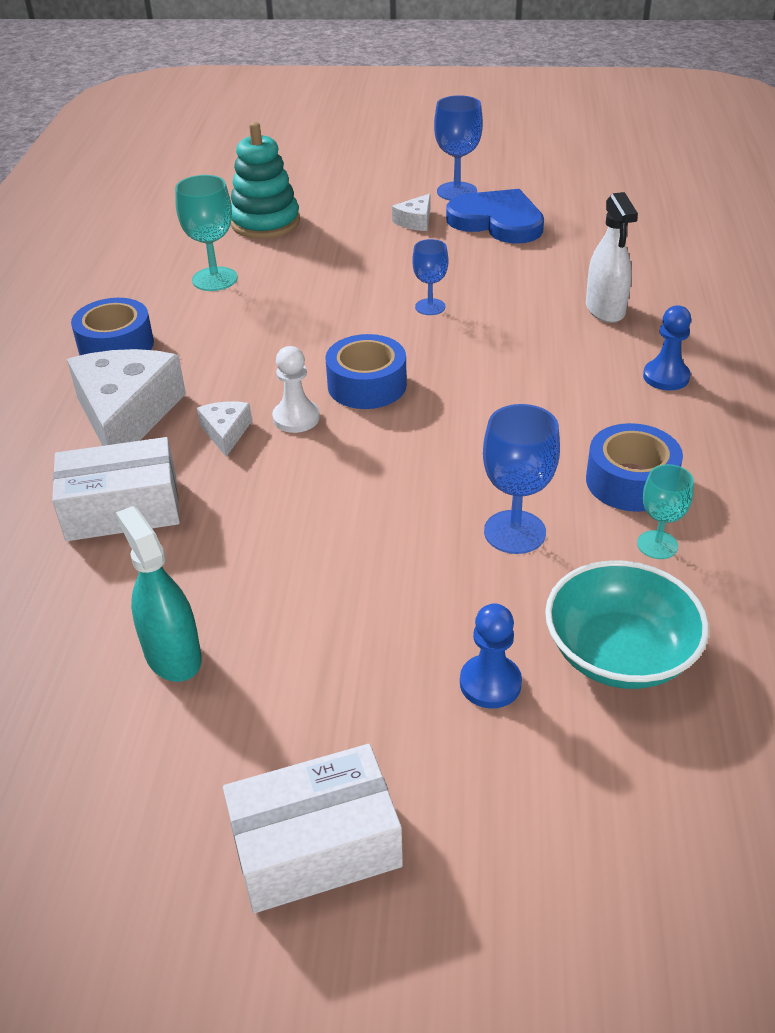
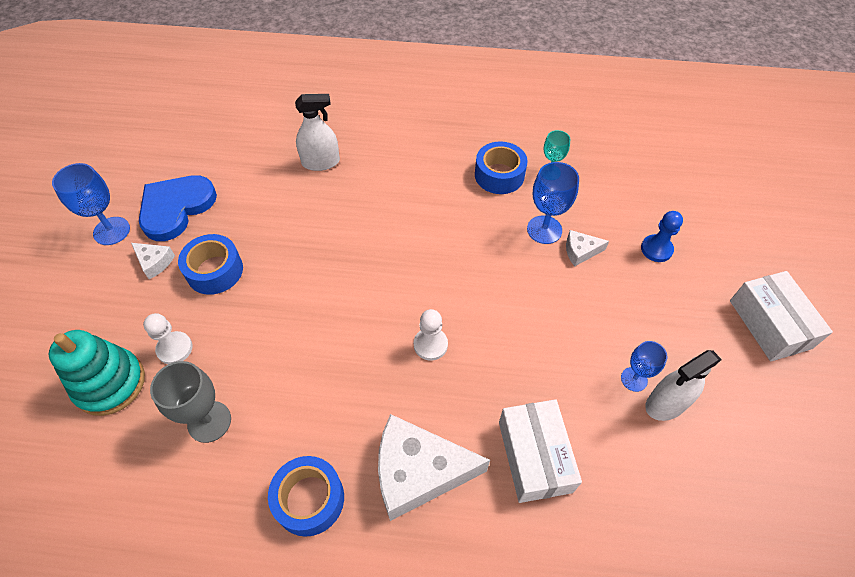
camera: 90 degrees left, 15 degrees up
(172, 655) = (666, 403): turquoise spray bottle -> white spray bottle
(214, 279) = (209, 421): turquoise goblet -> grey goblet
(226, 432) = (445, 392): white cheese -> white cheese (580, 251)
(302, 249) = (175, 348): none -> white pawn
(367, 385) = (394, 300): blue tape -> blue tape (215, 271)
(430, 307) = (296, 258): blue goblet -> blue goblet (634, 379)
(619, 653) = (627, 197): turquoise bowl -> none
(666, 377) = (401, 145): blue pawn -> none

